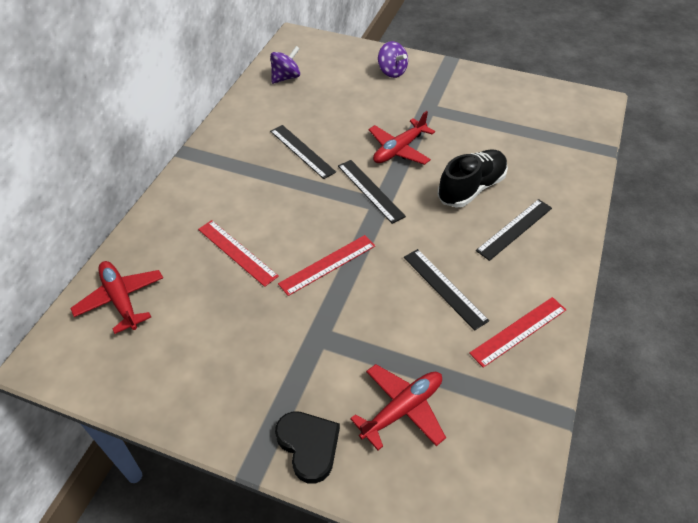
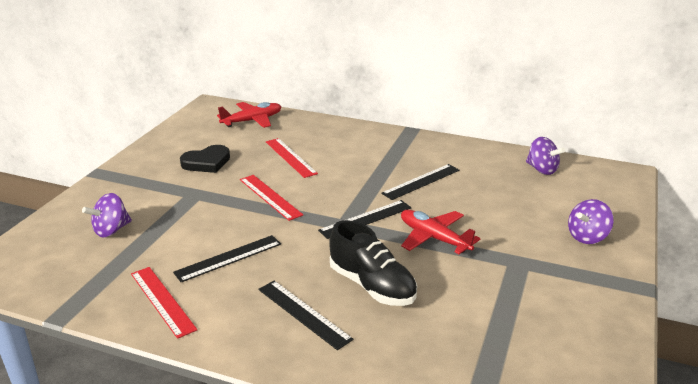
camera: 90 degrees right, 20 degrees down
(237, 252) = (290, 157): red ruler -> red ruler turned 75 degrees counterclockwise
(308, 446) = (102, 191): black heart -> black heart (207, 162)
(402, 409) = (111, 230): red plane -> purple spinning top

